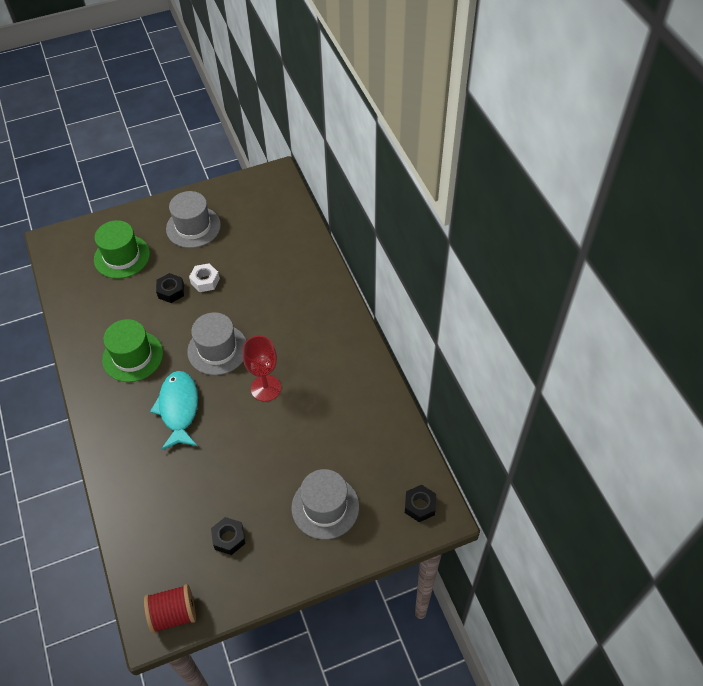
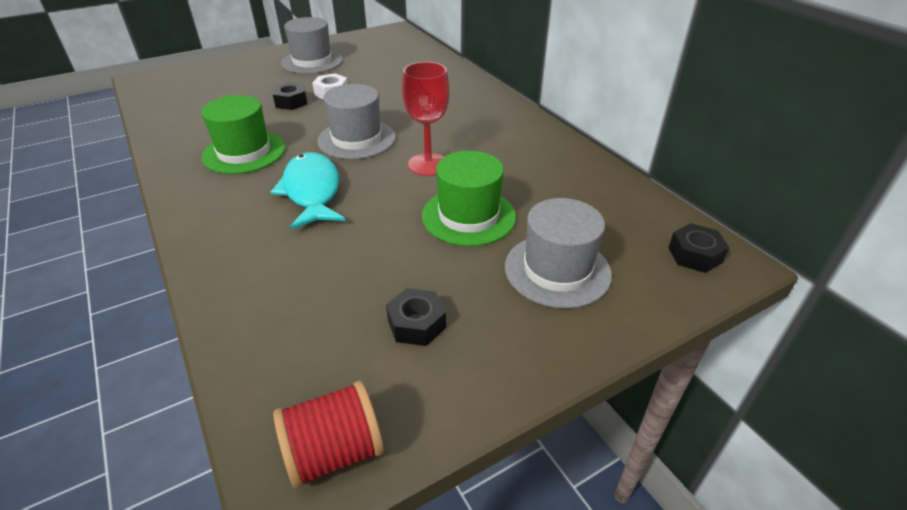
camera: 10 degrees left, 15 degrees down
(122, 256) = (229, 83): green hat -> green hat (468, 216)

